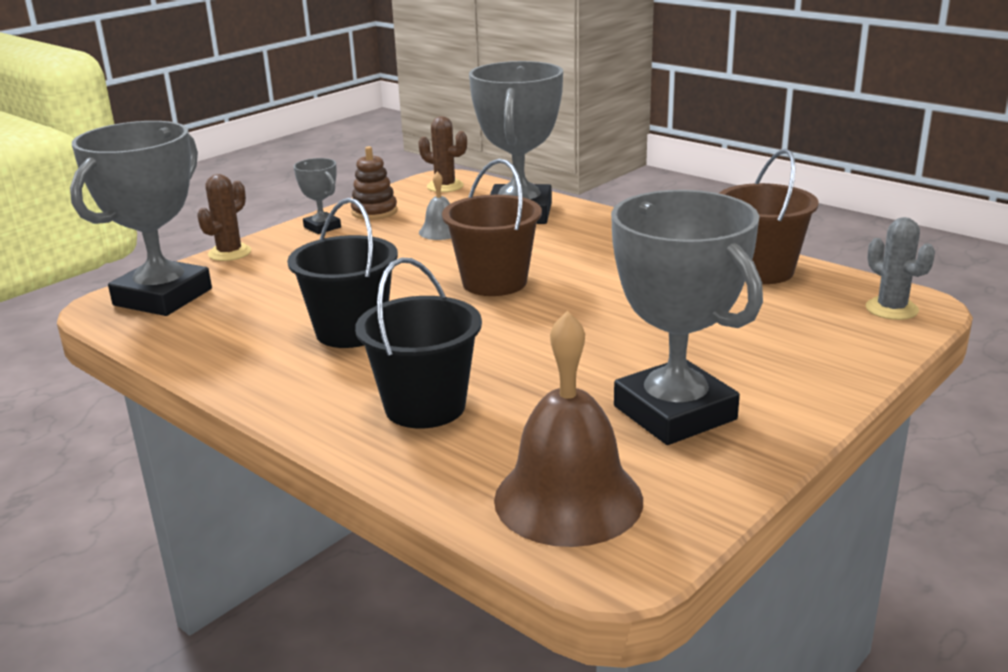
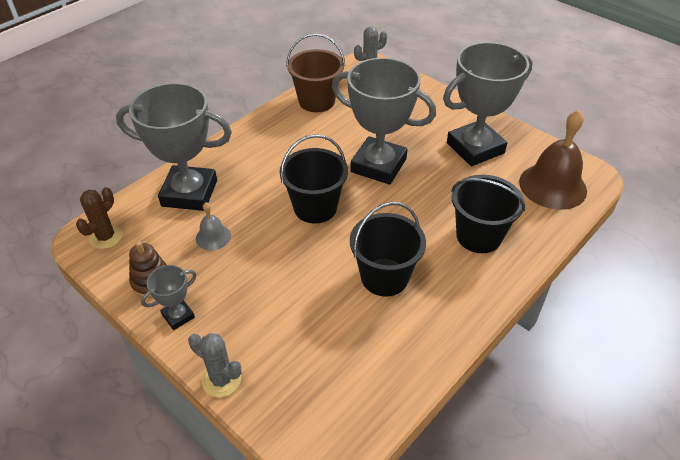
camera: 90 degrees left, 20 degrees up
(163, 297) = (313, 413): grey trophy -> grey trophy (378, 165)
(229, 253) = (221, 380): brown cactus -> grey cactus
(494, 282) = (315, 207): brown bucket -> black bucket

